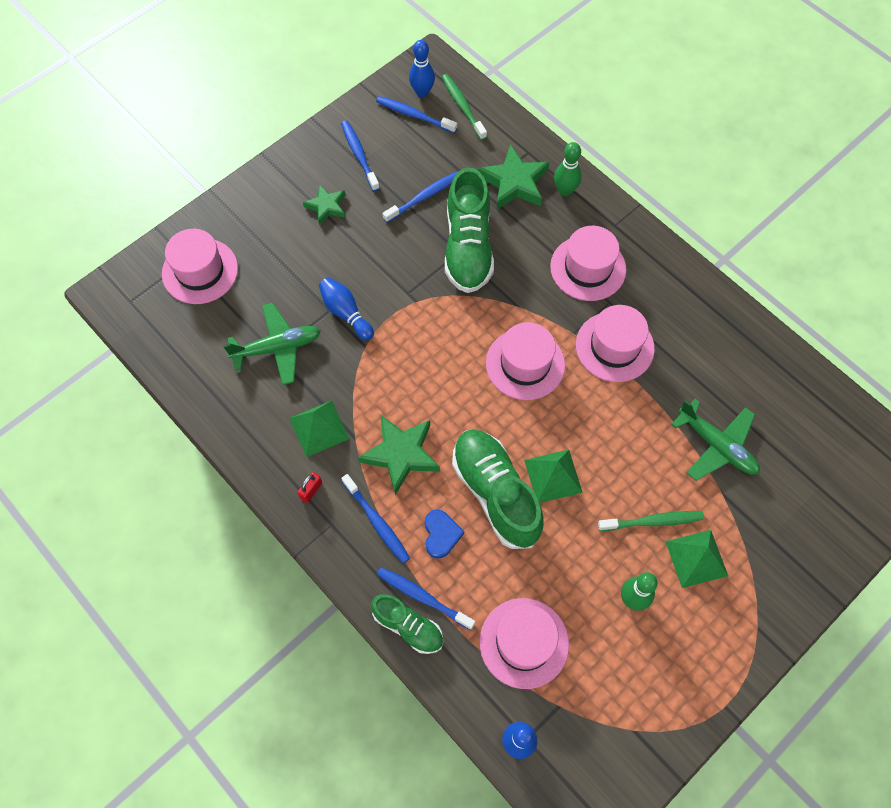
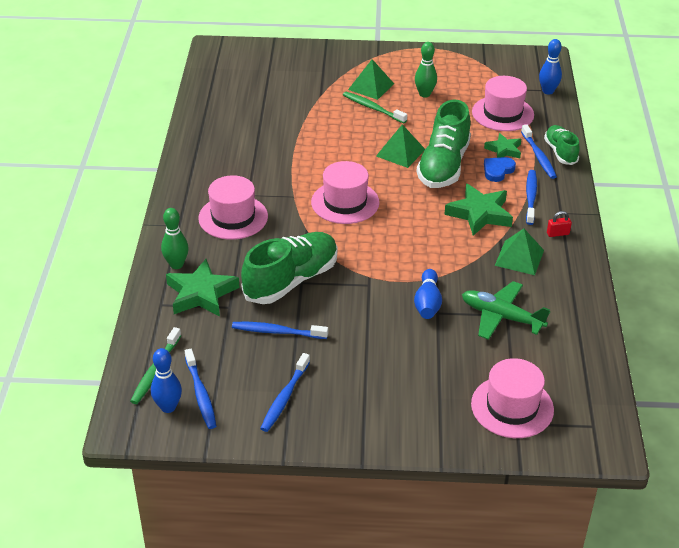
camera: 135 degrees left, 25 degrees down
(326, 206) = (358, 379): green star -> green star (504, 150)
(614, 346) = (280, 175): pink hat -> none
(716, 445) = (293, 110): green plane -> none

